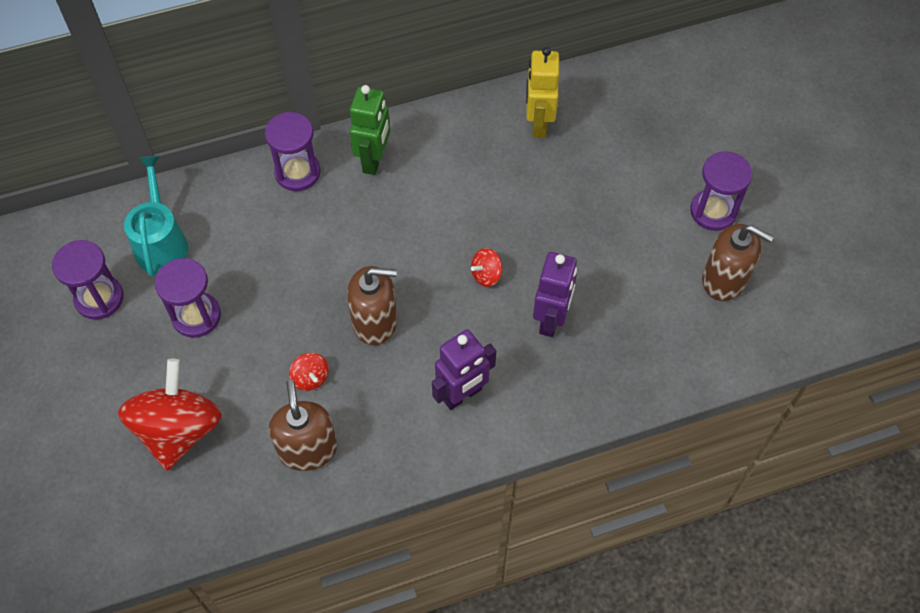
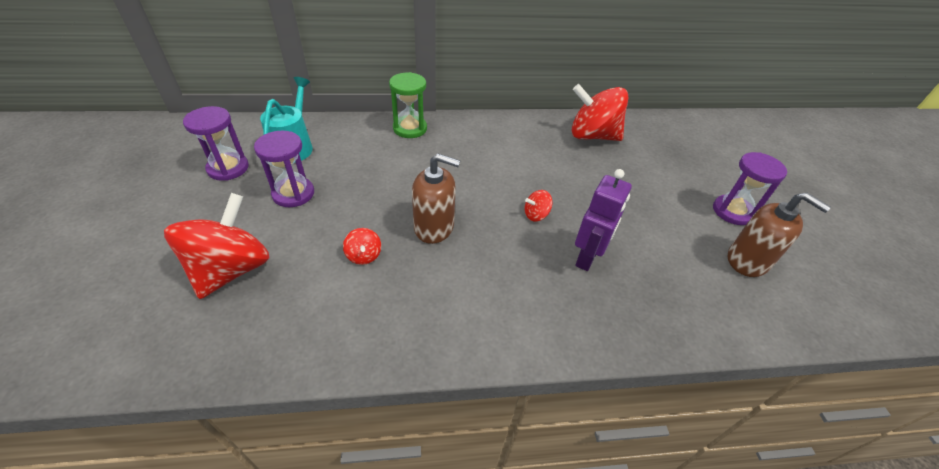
camera: 10 degrees right, 15 degrees down
(297, 172) = (410, 128): purple hourglass -> green hourglass
(307, 449) = (336, 312): brown soap dispenser -> none
(374, 160) = (467, 132): green robot -> none
(462, 395) = (495, 299): purple robot -> none
(538, 124) = (592, 136): yellow robot -> red spinning top

